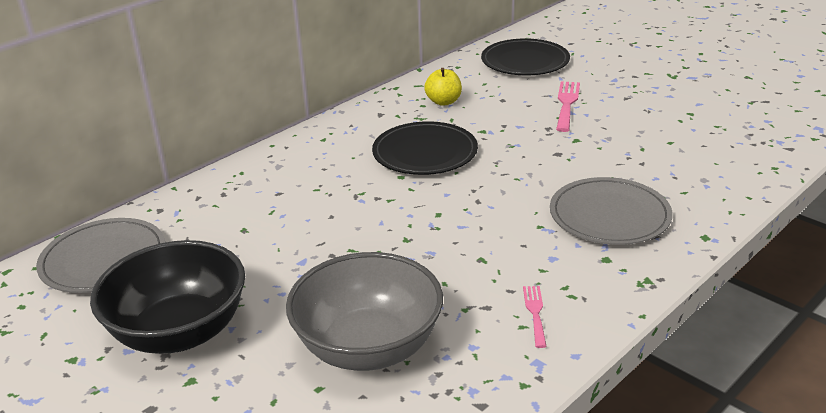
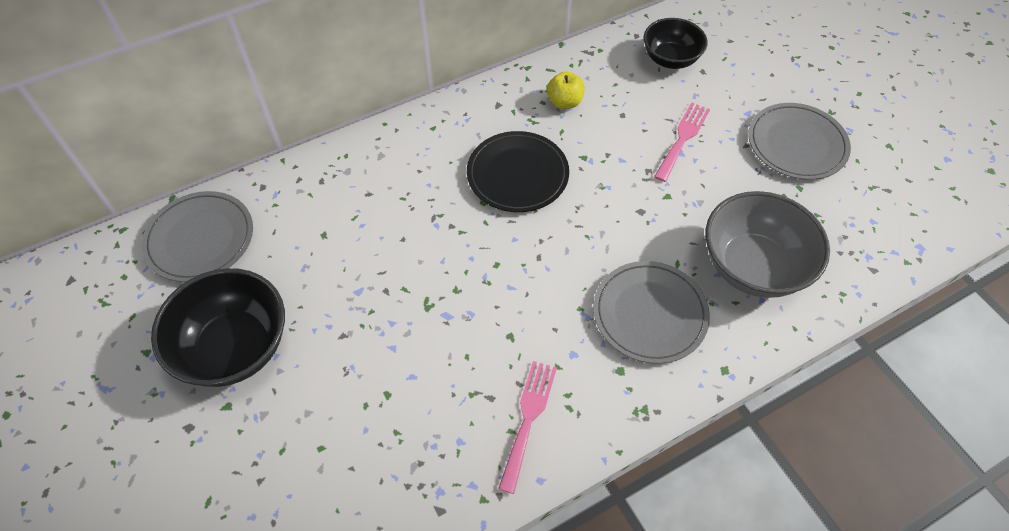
camera: 15 degrees right, 25 degrees up
(368, 347) = (376, 414): grey bowl -> grey bowl (753, 266)
(525, 61) = (670, 59): black plate -> black bowl
(535, 313) = (528, 418): pink fork -> pink fork, size x1.65
(669, 89) = (796, 144): none -> grey plate

